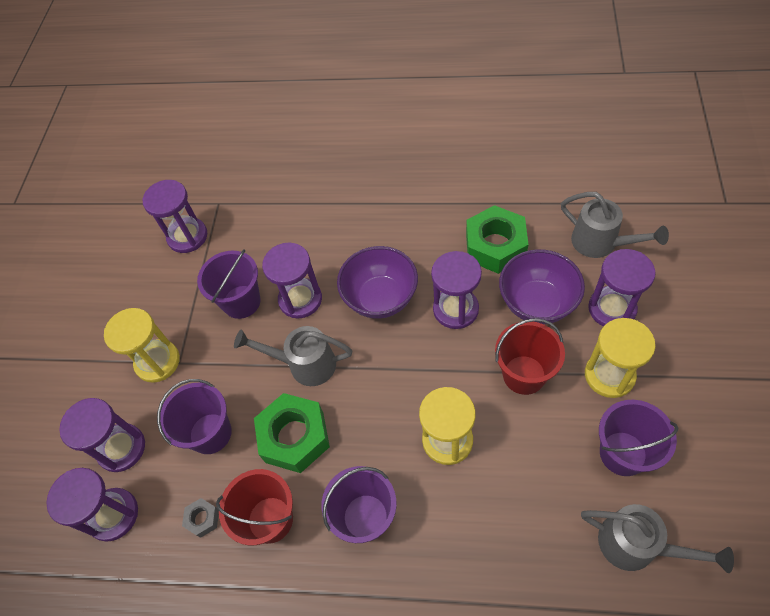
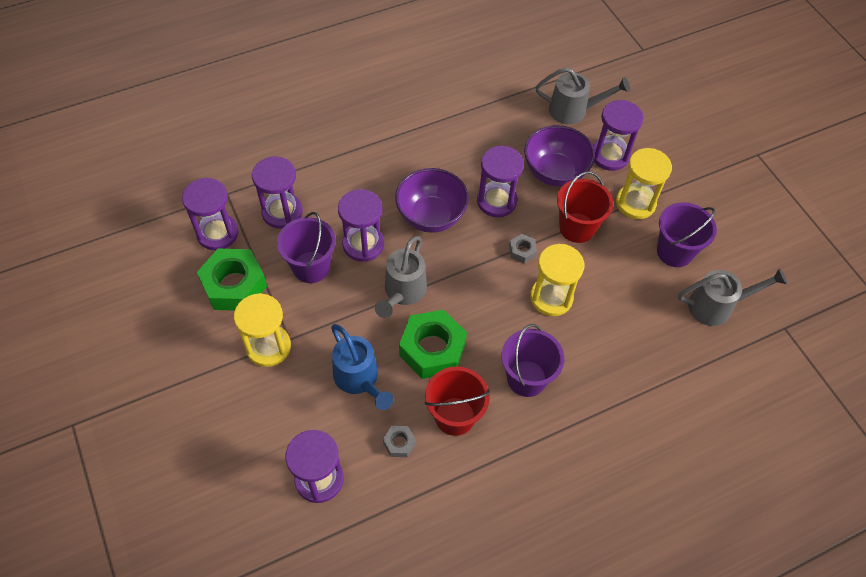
camera: 40 degrees left, 0 degrees up
(121, 448) = (287, 427): purple hourglass -> purple hourglass (282, 212)
(210, 433) = (359, 379): purple bucket -> blue watering can
(305, 364) = (403, 292): grey watering can -> grey watering can turned 45 degrees counterclockwise
(448, 375) = (522, 251): none -> grey nut
(495, 246) = (496, 141): green nut -> green nut (234, 285)

